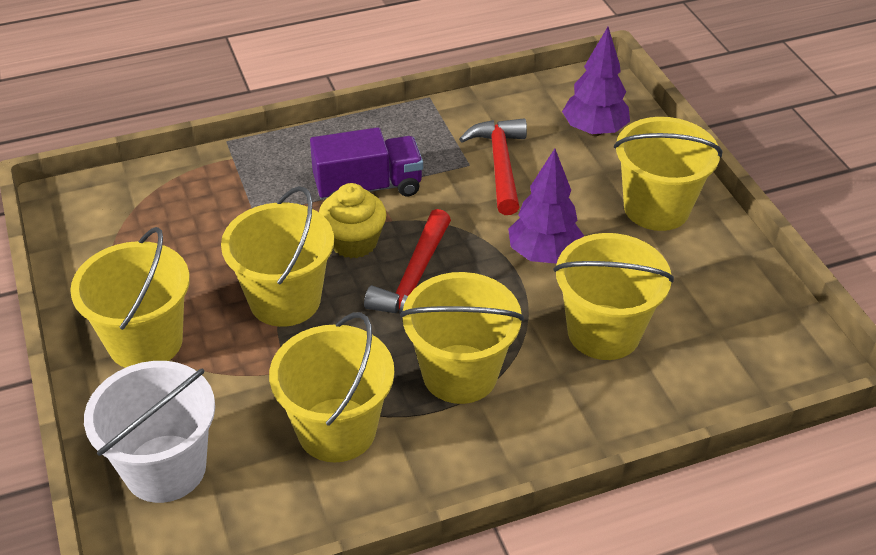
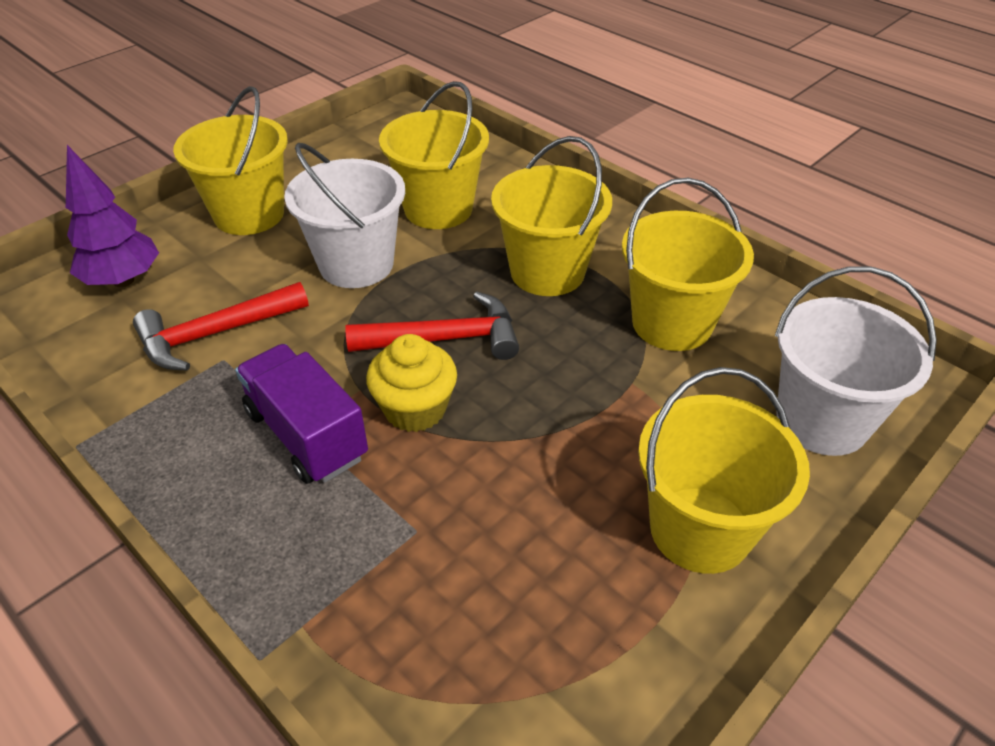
camera: 115 degrees left, 0 degrees up
(285, 300) = (545, 429): yellow bucket -> none
(544, 255) = (356, 264): purple tree -> white bucket

